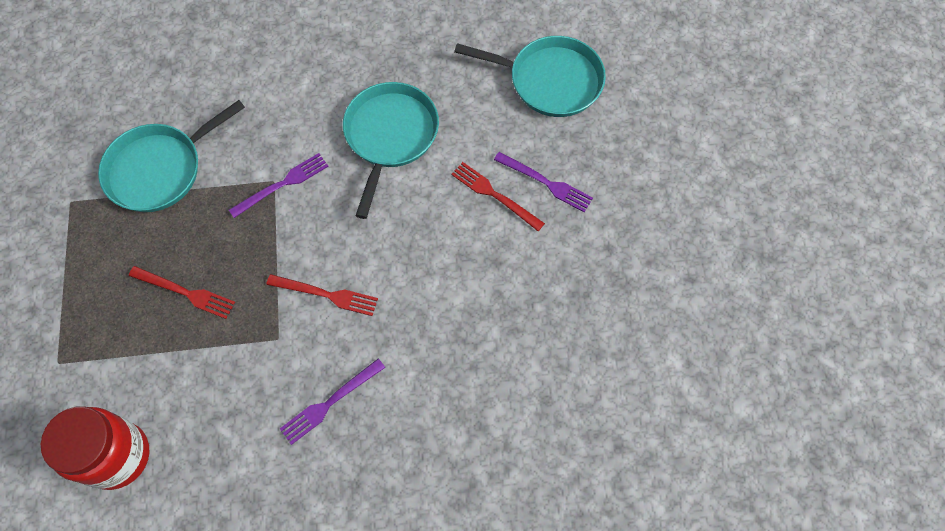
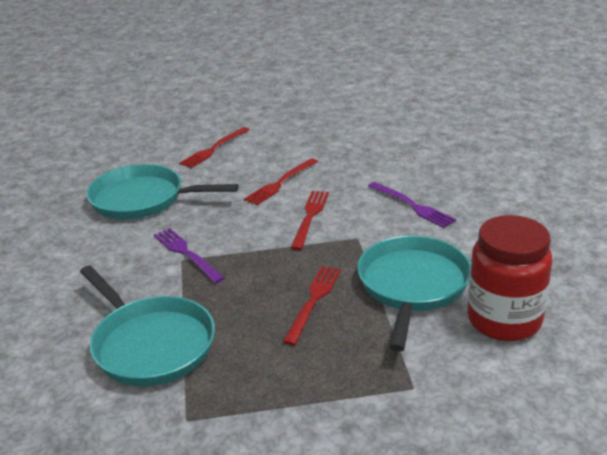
camera: 90 degrees left, 35 degrees down
(403, 266) = (280, 183): none -> red fork
(545, 183) = (205, 130): purple fork -> none
(550, 81) = (107, 132): turquoise pan -> turquoise pan (412, 285)

